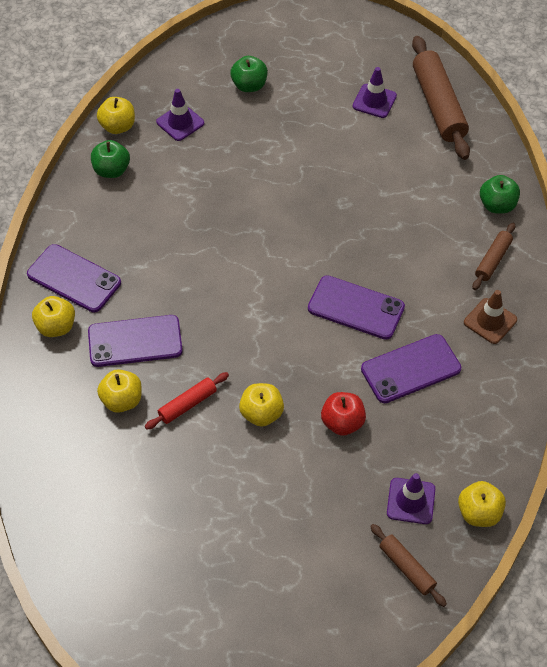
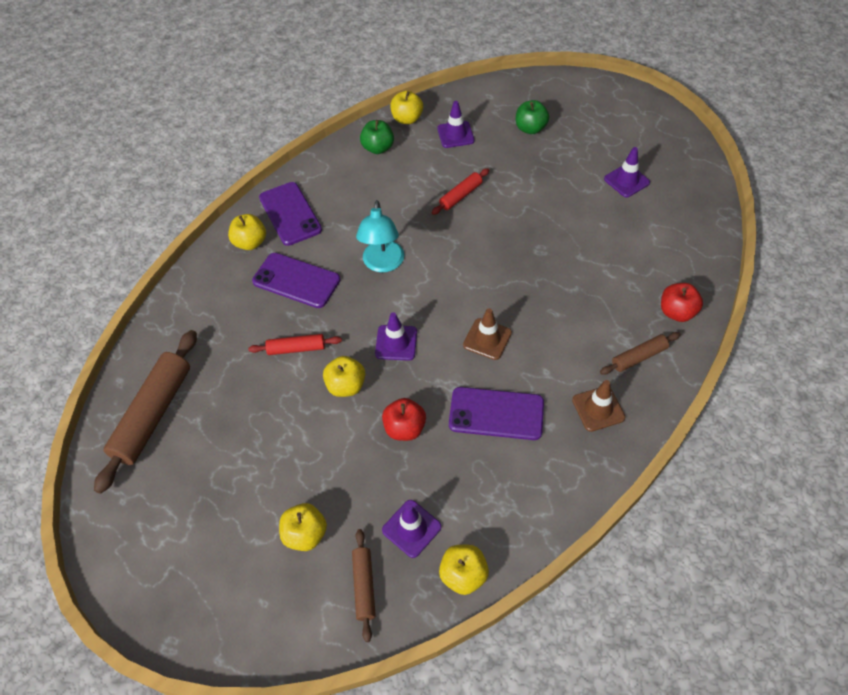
camera: 35 degrees right, 0 degrees up
(122, 400) = (252, 320): yellow apple -> yellow apple (305, 534)
(207, 285) = (383, 264): none -> turquoise lamp
(232, 183) = (460, 196): none -> red rolling pin
(277, 352) = (396, 343): none -> purple traffic cone
(356, 308) = (487, 339): purple phone -> brown traffic cone
(438, 105) = (681, 206): brown rolling pin -> brown rolling pin (153, 414)
(497, 205) = (677, 312): green apple -> red apple

